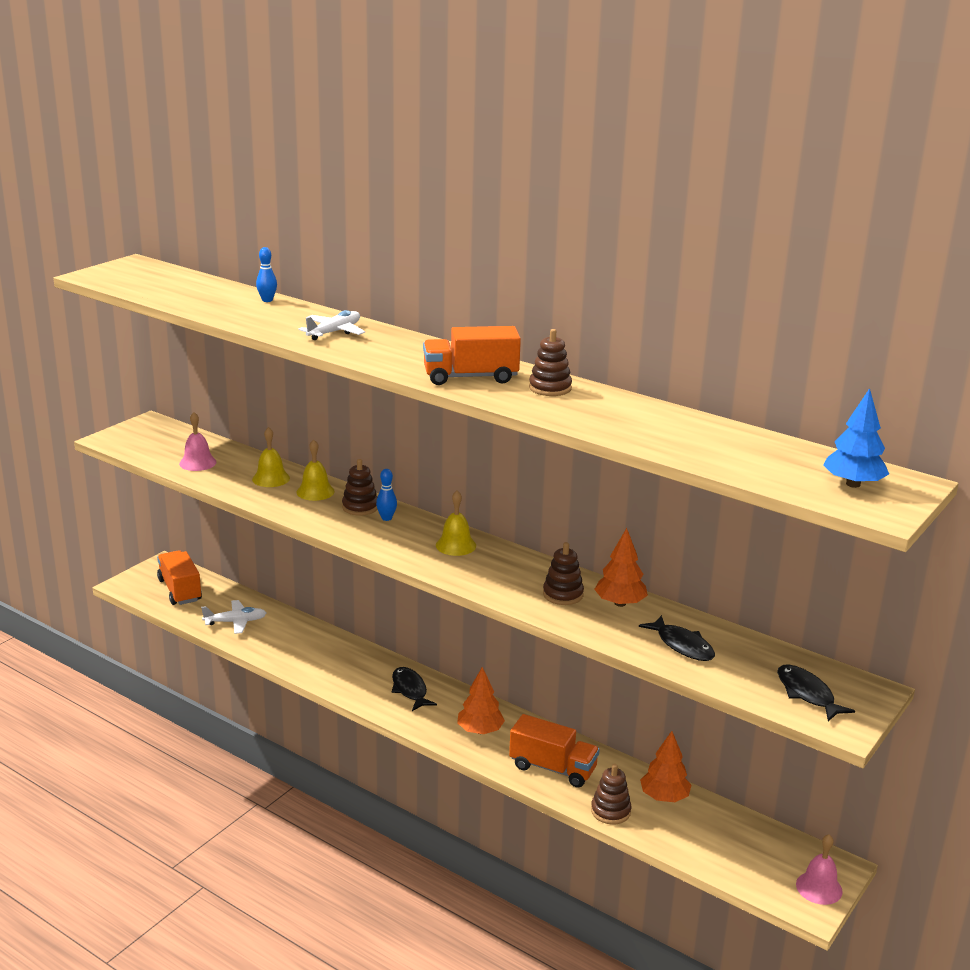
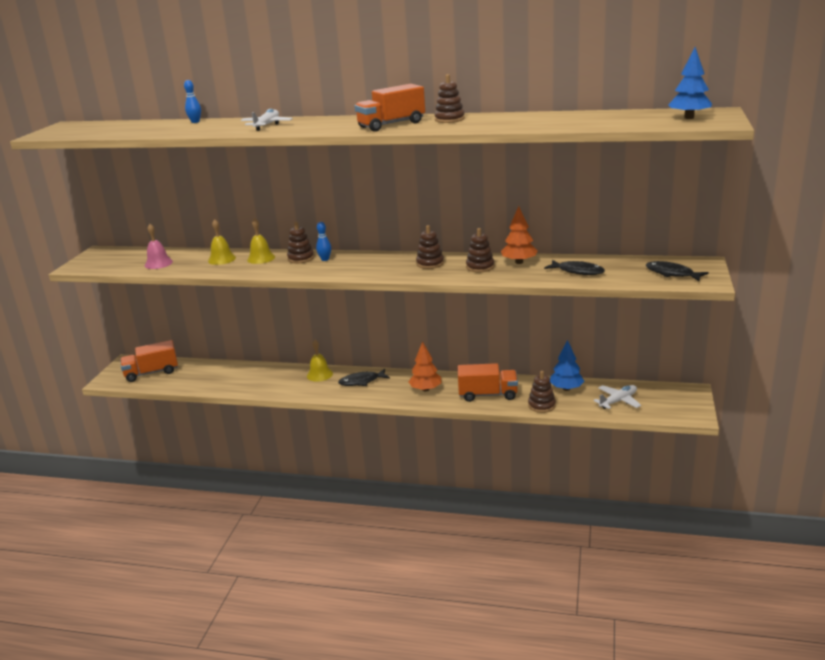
camera: 20 degrees left, 0 degrees up
(180, 590) = (152, 373): orange truck -> orange truck turned 60 degrees counterclockwise
(235, 622) = (208, 379): white plane -> white plane (618, 401)
(410, 690) = (361, 381): black fish -> black fish turned 60 degrees counterclockwise
(456, 545) = (386, 261): yellow bell -> yellow bell (319, 374)
(506, 567) = (430, 263): none -> brown stacking toy
(664, 797) = (566, 388): orange tree -> blue tree
(819, 887) = (690, 404): pink bell -> none

